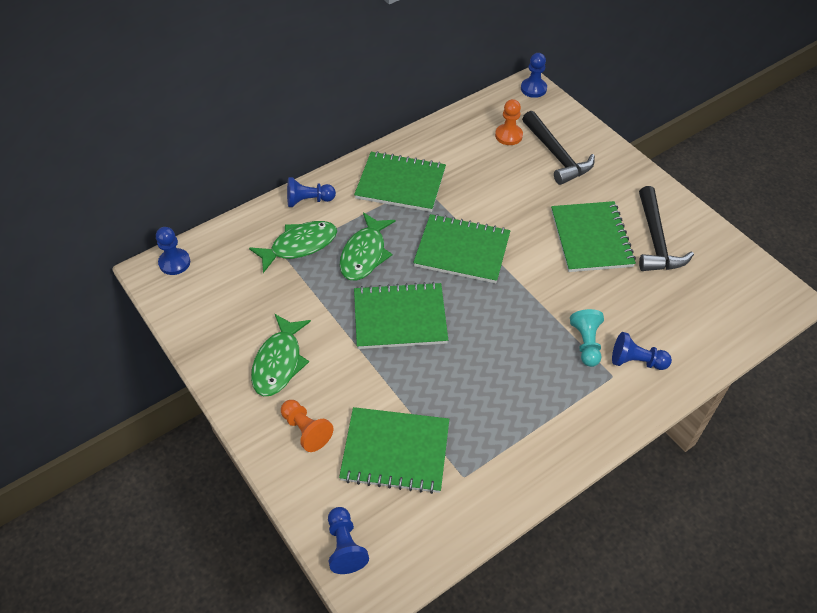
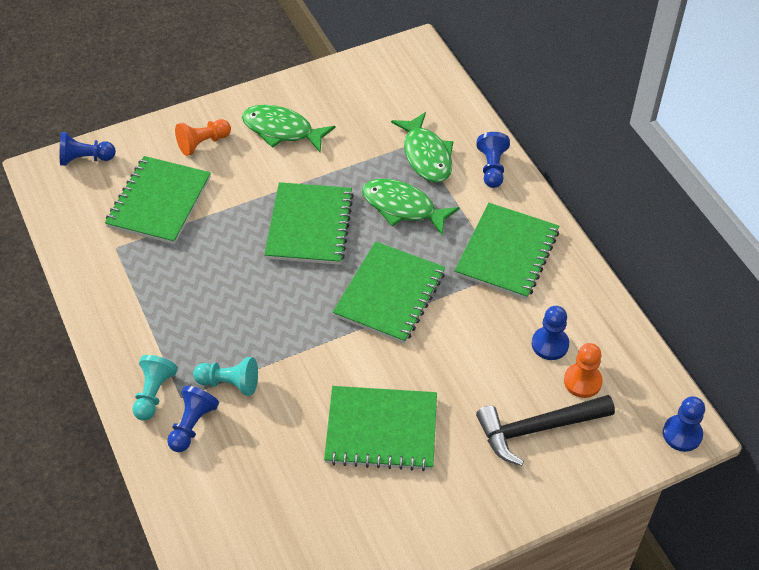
camera: 100 degrees right, 0 degrees up
(174, 263) = (423, 63): blue pawn -> blue pawn (550, 344)
(617, 397) = (154, 393): none -> turquoise pawn
(655, 240) = (363, 504): black hammer -> none

